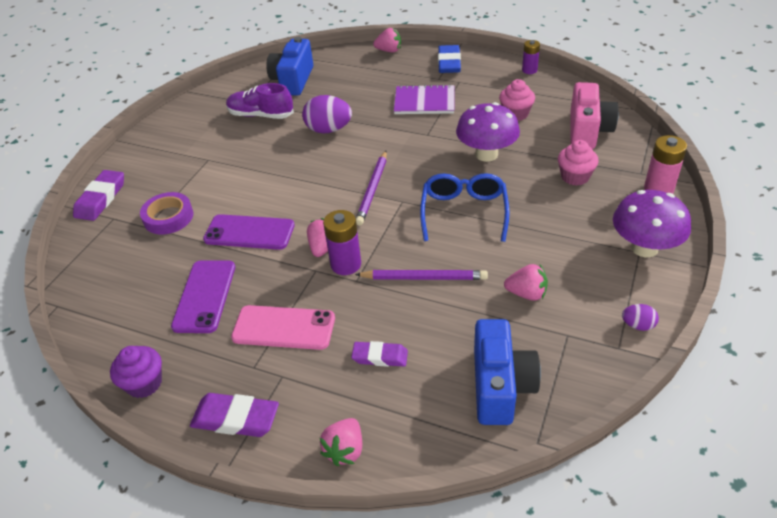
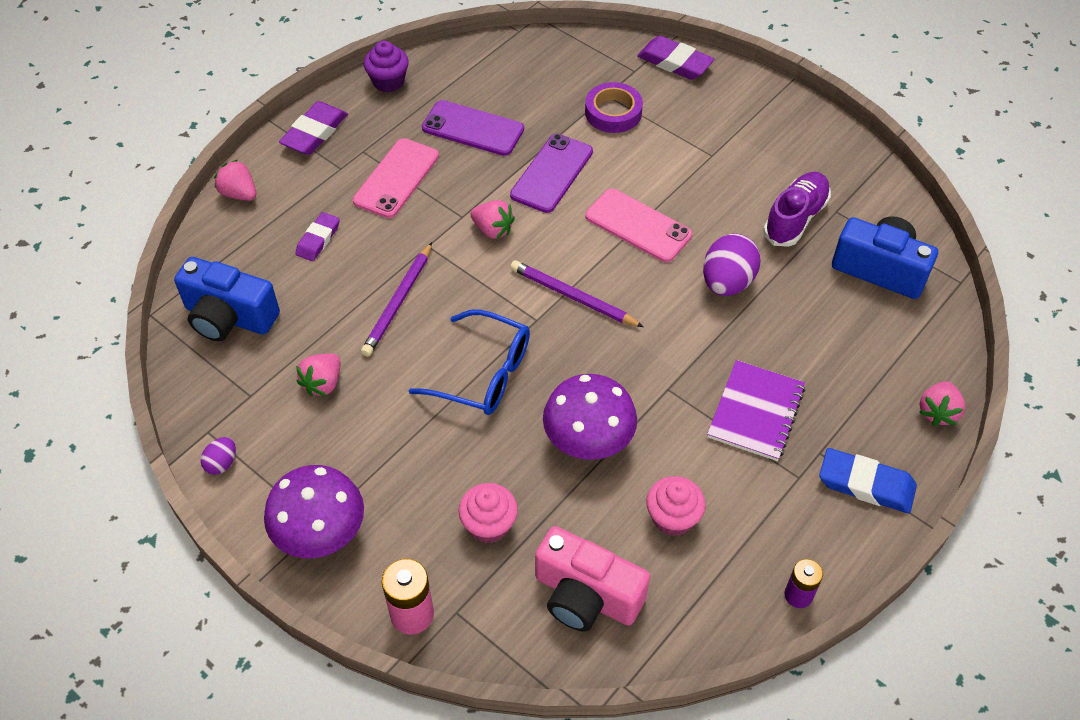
camera: 105 degrees right, 10 degrees up
(291, 176) = (638, 225): none -> pink phone
(346, 264) = (456, 242): purple battery -> none

